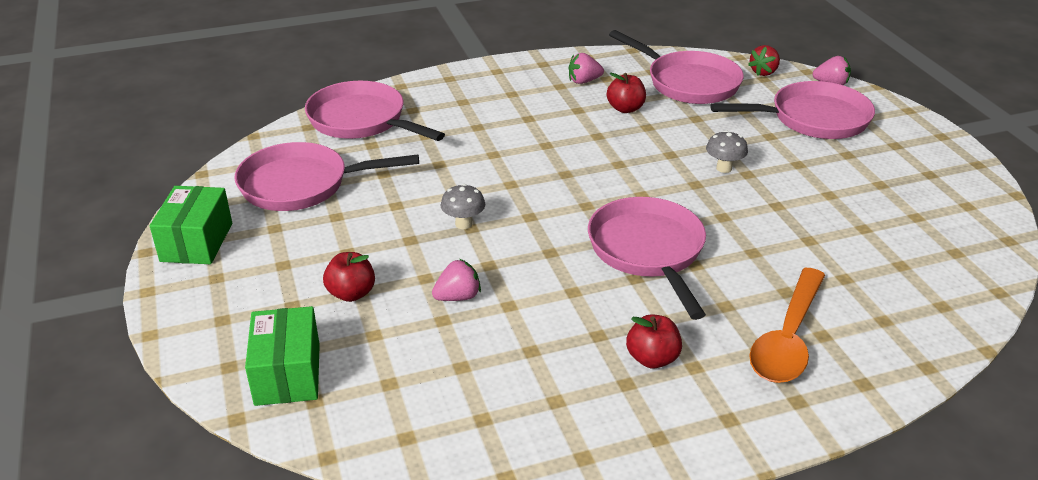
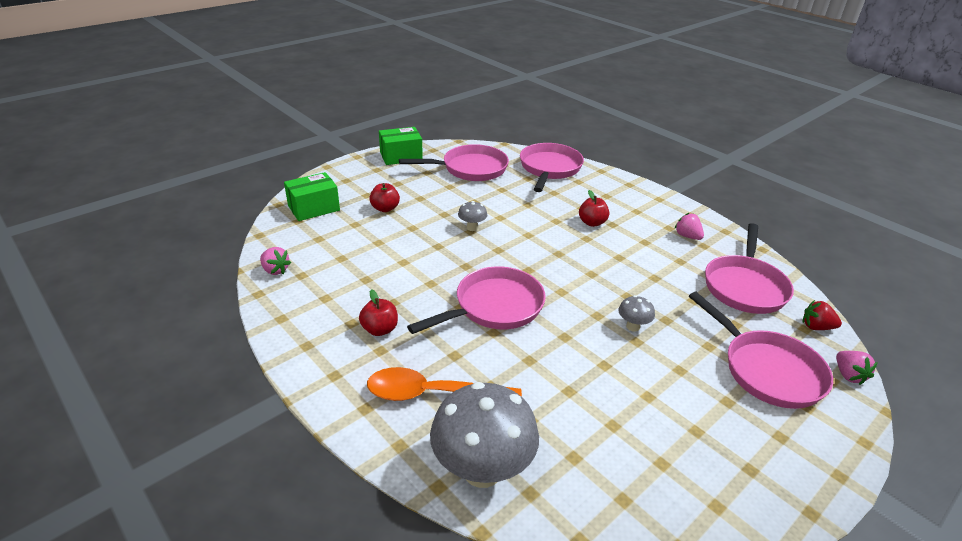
camera: 65 degrees right, 0 degrees up
(301, 185) = (470, 169): pink pan -> pink pan turned 105 degrees clockwise
(458, 297) = (401, 242): pink strawberry -> pink strawberry (275, 270)
(625, 109) = (669, 262): red apple -> red apple (592, 223)
(909, 330) = (482, 470): none -> grey mushroom

